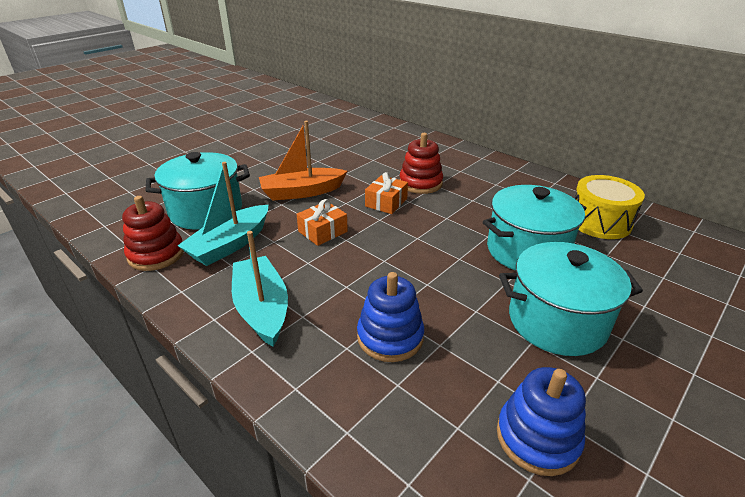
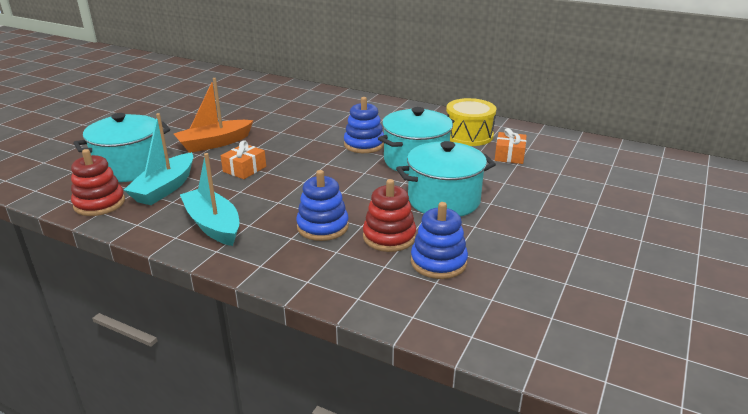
camera: 15 degrees left, 5 degrees down
(386, 202) = (293, 142): orange gift -> orange gift (509, 155)
(420, 183) = (319, 125): red stacking toy -> red stacking toy (389, 237)
(467, 217) = (364, 144): none -> blue stacking toy

